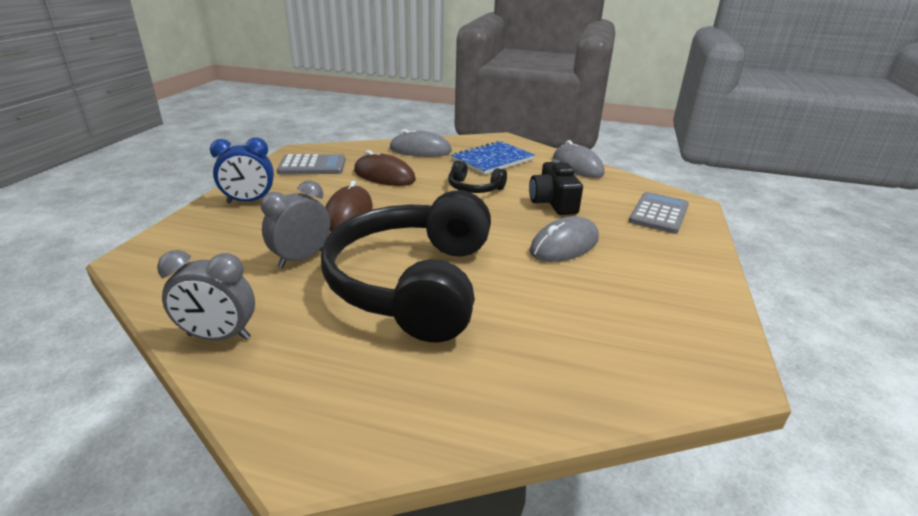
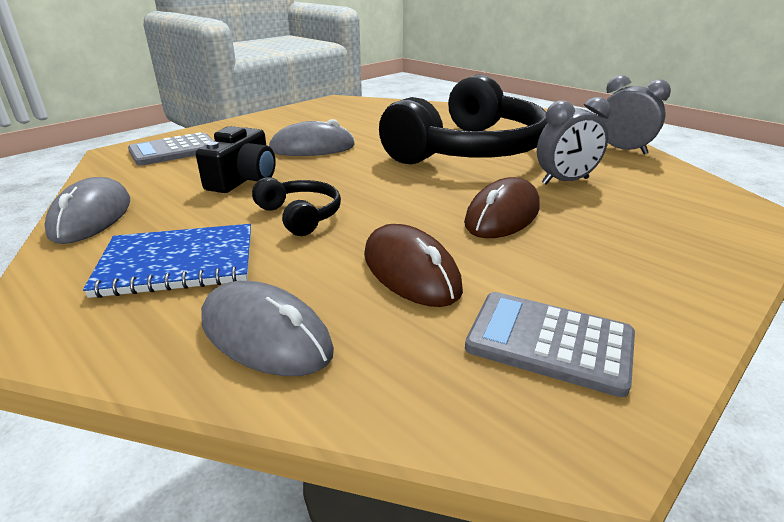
camera: 150 degrees left, 0 degrees up
(249, 201) = (660, 268): blue clock -> none

